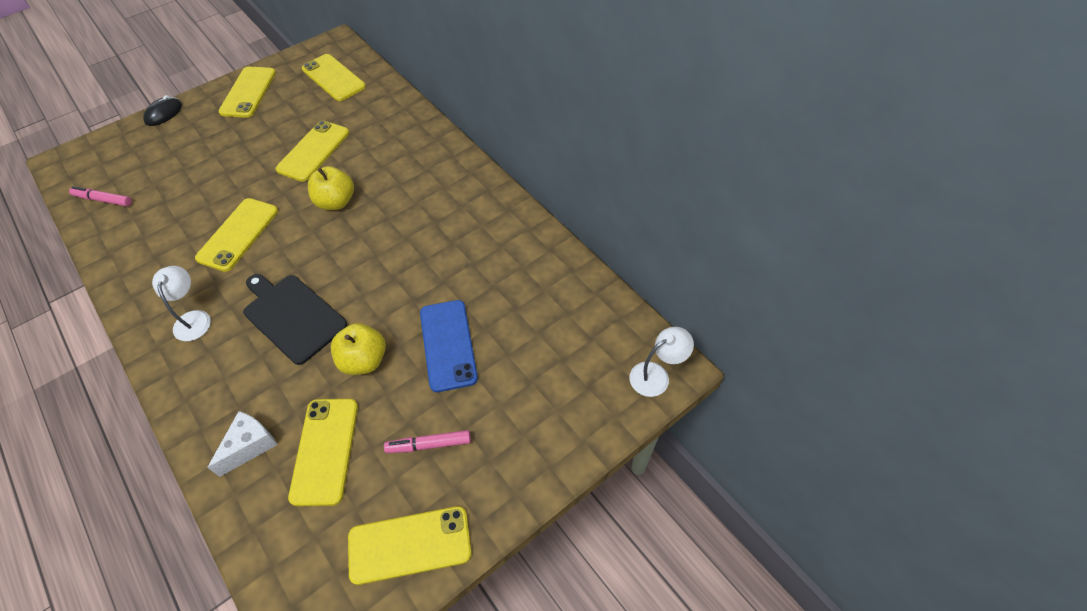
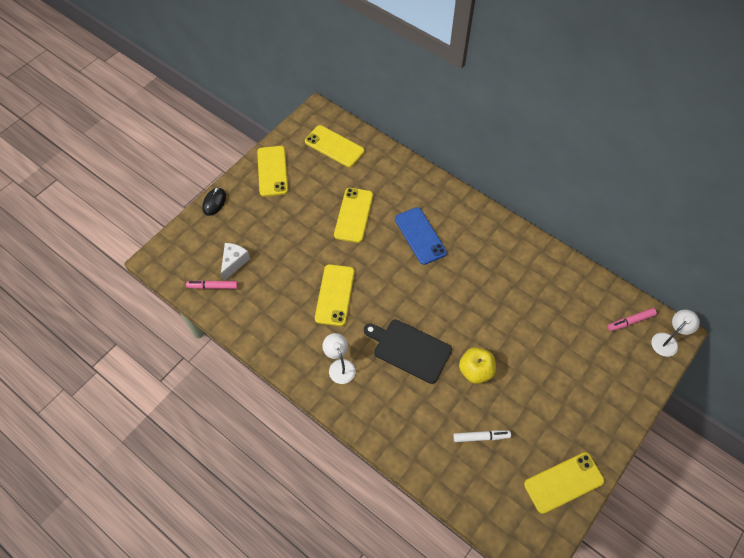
camera: 15 degrees left, 5 degrees up
(250, 446) = (430, 445): white cheese -> white cheese (234, 262)
(325, 450) = (481, 437): yellow phone -> white marker
(336, 202) = (393, 255): yellow apple -> none
(429, 445) = (545, 418): pink marker -> pink marker (630, 321)
(448, 345) = (526, 348): blue phone -> blue phone (420, 236)

